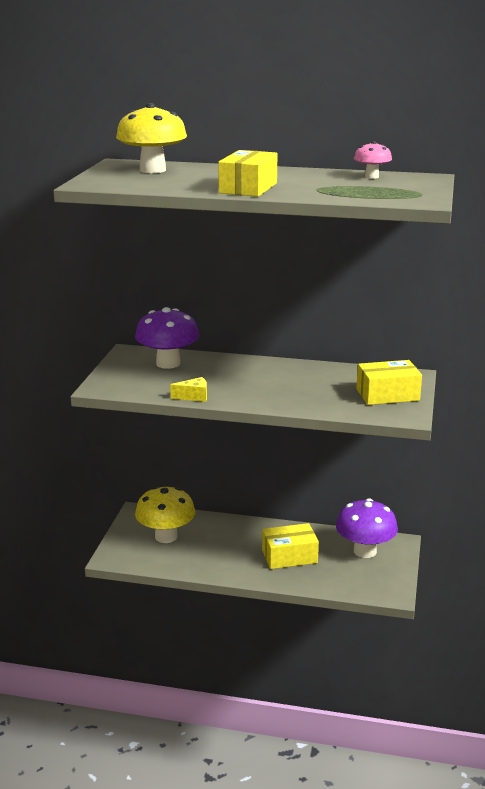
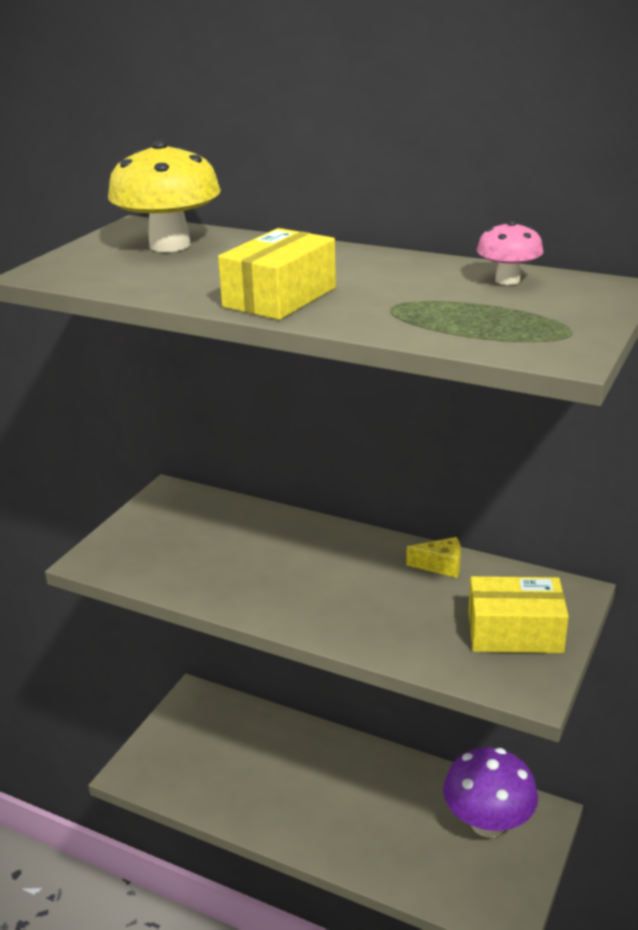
camera: 15 degrees right, 5 degrees up
(166, 536) = (214, 746): yellow mushroom -> none
(168, 363) = (210, 522): purple mushroom -> none
(194, 397) = (214, 596): yellow cheese -> yellow cheese (441, 566)
(289, 556) = (373, 814): yellow box -> none

